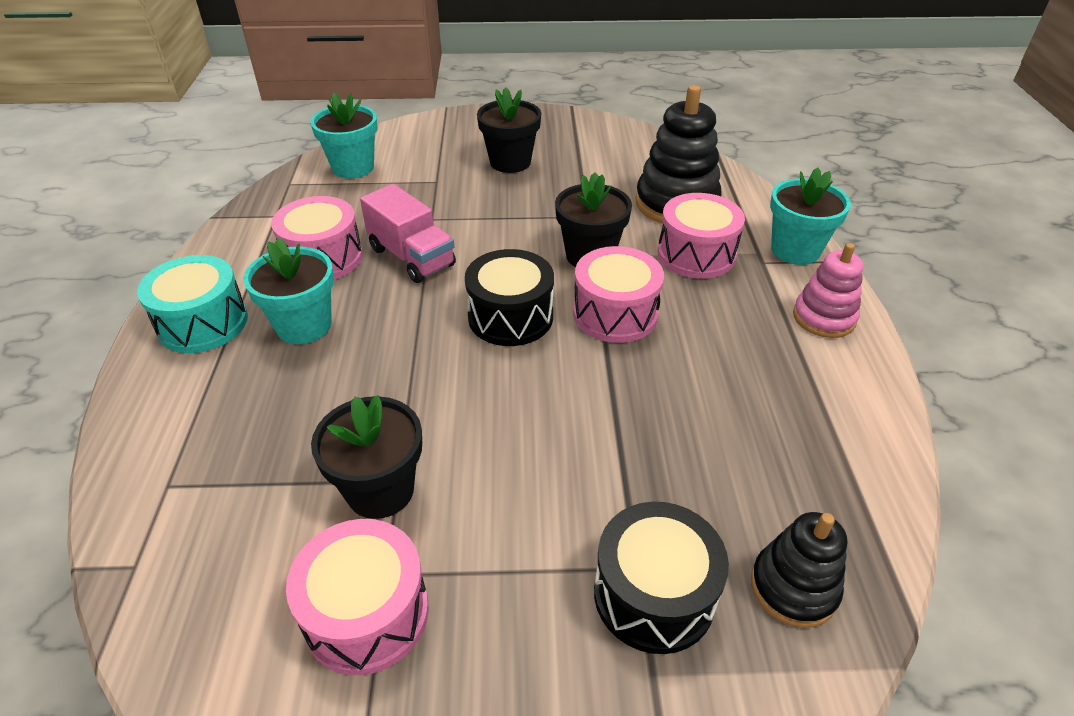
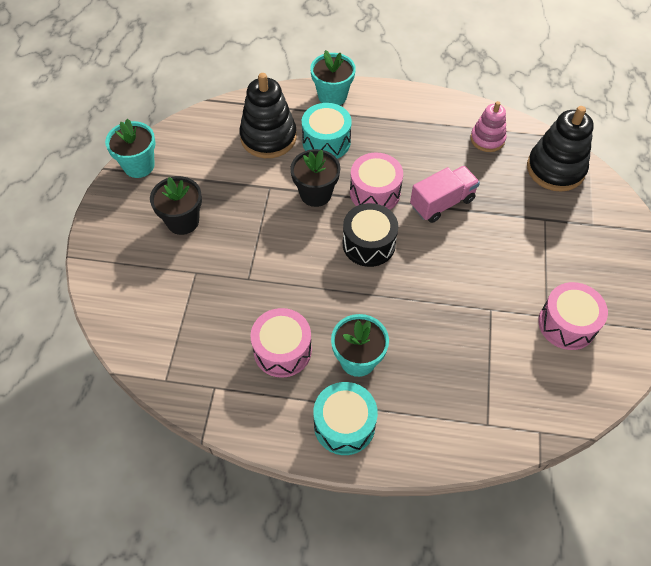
camera: 80 degrees left, 15 degrees up
(353, 167) = (154, 331): turquoise flower pot -> turquoise flower pot (139, 165)
(380, 490) = (497, 317): black flower pot -> none
(412, 257) = (294, 293): pink truck -> pink truck (442, 203)
(654, 594) = (558, 216): black drum -> none
(696, 254) = (326, 142): pink drum -> turquoise drum
(793, 587) = (555, 169): black stacking toy -> black stacking toy, size x1.63
(824, 318) = (394, 104): pink stacking toy -> pink stacking toy (487, 139)

